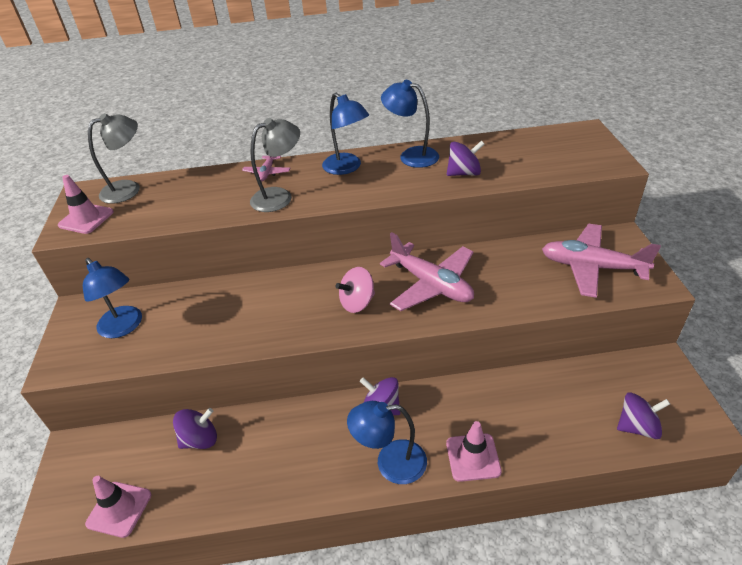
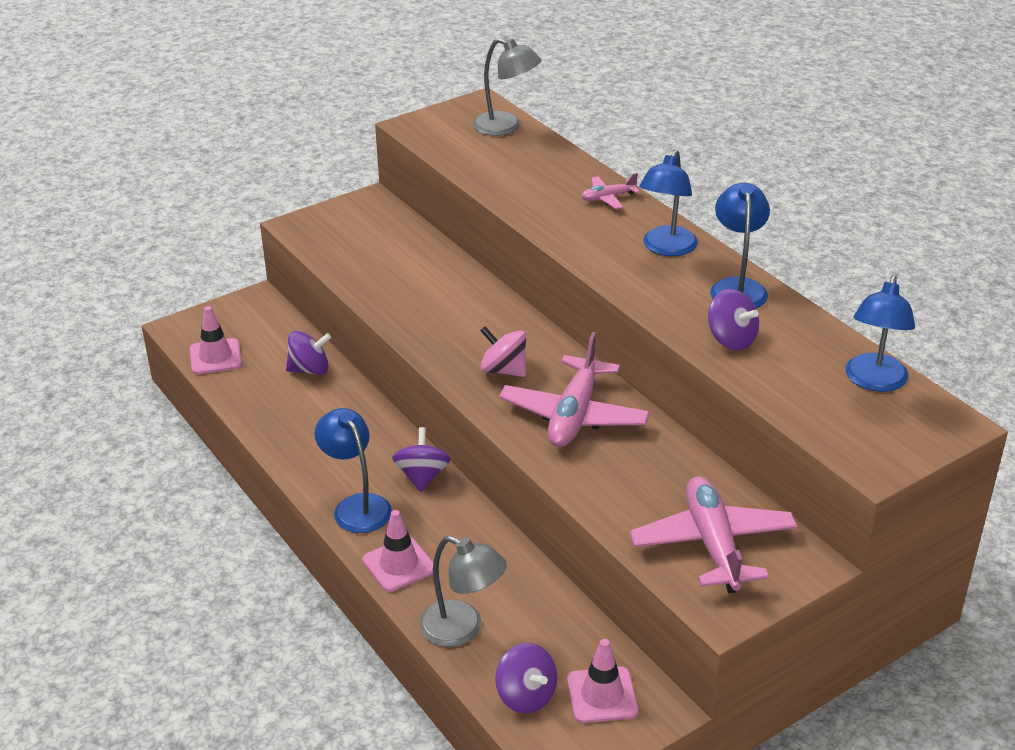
camera: 60 degrees right, 5 degrees down
(86, 219) = (440, 127): pink traffic cone -> pink traffic cone (602, 695)
(124, 327) = (365, 238): blue lamp -> blue lamp (874, 381)
(200, 439) = (310, 370): purple spinning top -> purple spinning top turned 45 degrees counterclockwise
(279, 197) = (568, 223): grey lamp -> grey lamp (462, 629)

